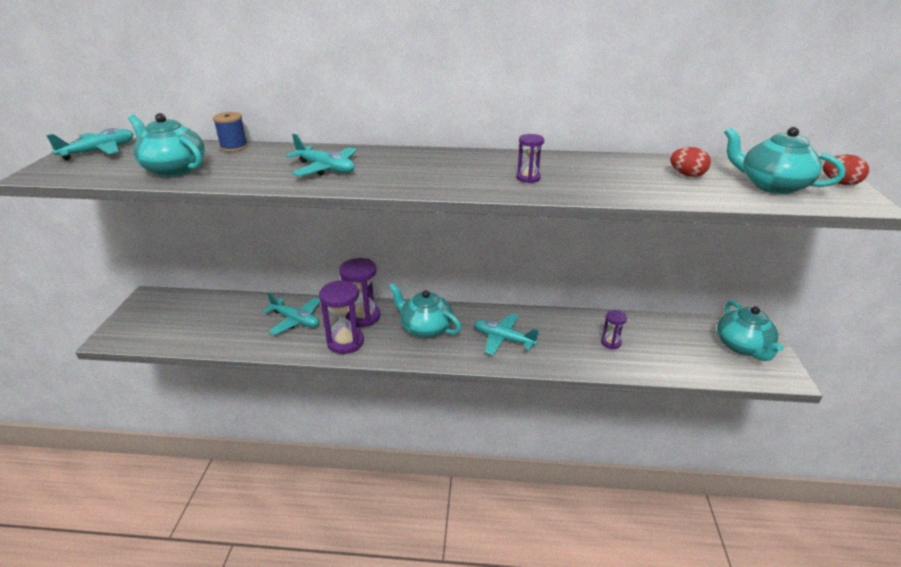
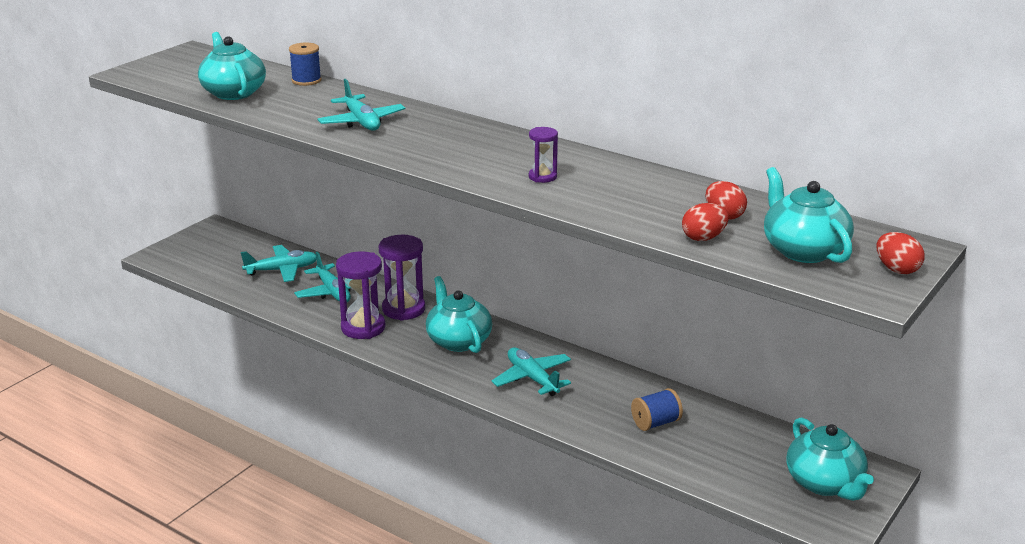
camera: 30 degrees right, 5 degrees down
(99, 151) = (191, 60): turquoise plane -> turquoise plane (282, 270)
(610, 342) = (655, 423): purple hourglass -> blue spool
(704, 194) = (703, 238): none -> red egg
(742, 347) = (825, 483): turquoise teapot -> turquoise teapot turned 45 degrees counterclockwise

